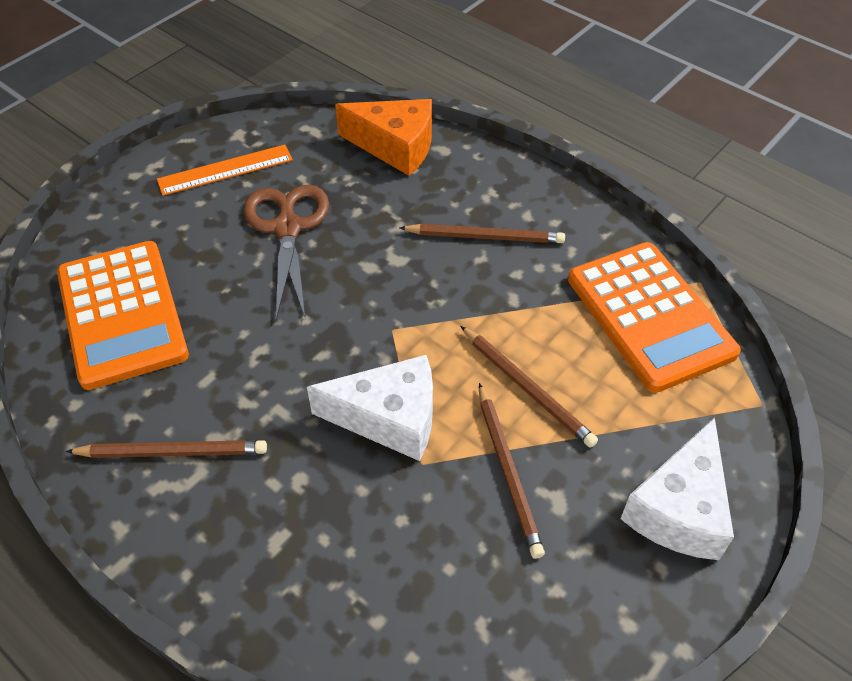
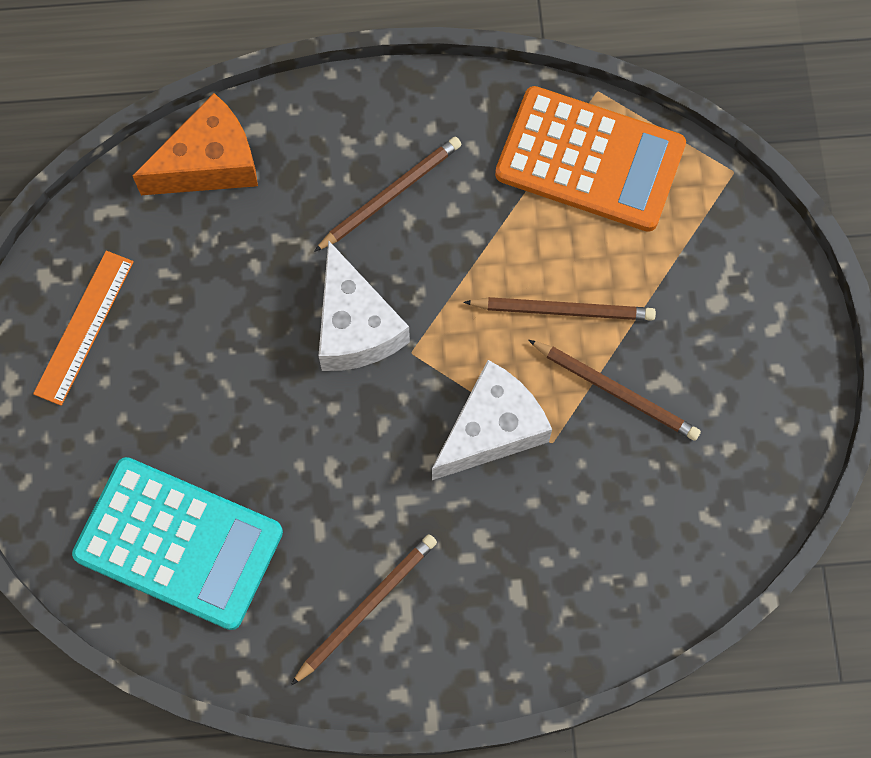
camera: 45 degrees left, 20 degrees up
(122, 314) = (179, 543): orange calculator -> turquoise calculator
(287, 228) = (216, 336): brown scissors -> none
(679, 509) = (751, 313): white cheese -> white cheese (355, 326)

